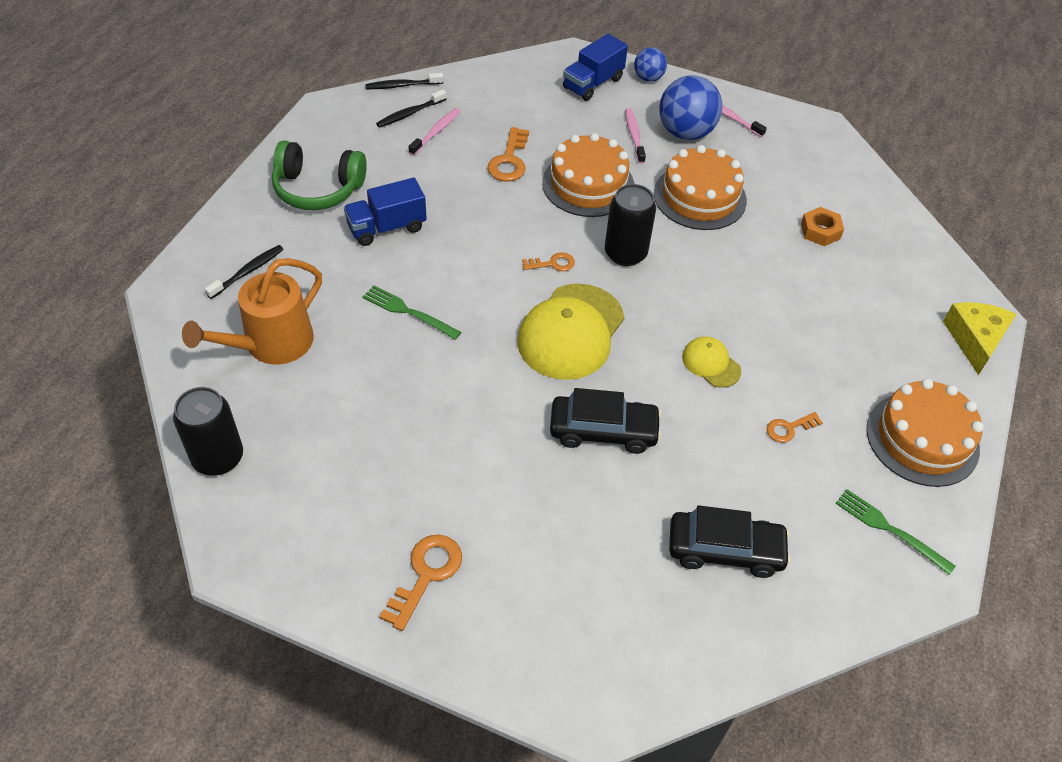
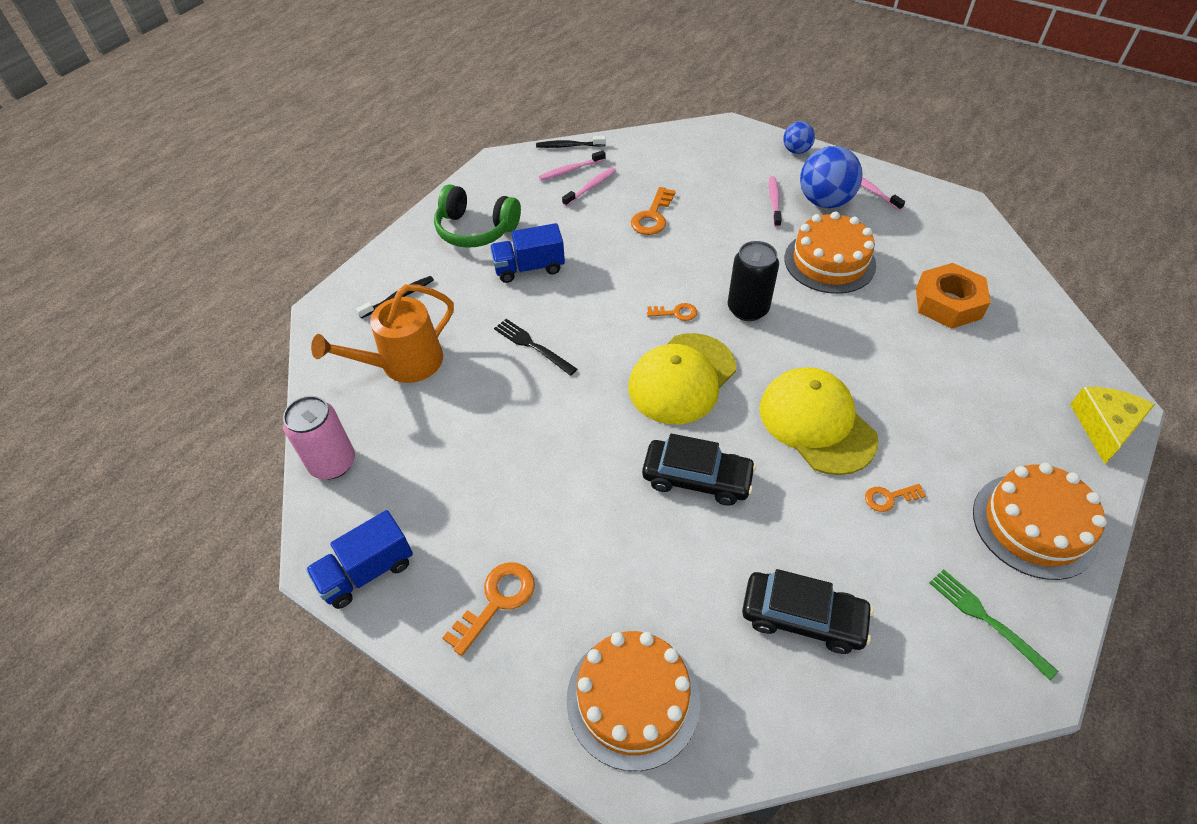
camera: 15 degrees right, 0 degrees up
(218, 458) = (333, 463): black can -> pink can
(408, 312) = (532, 345): green fork -> black fork
(410, 113) = (571, 170): black toothbrush -> pink toothbrush
(588, 184) = (722, 243): orange cake -> orange cake (633, 699)
(593, 83) = (743, 153): blue truck -> blue truck (367, 572)
(711, 363) = (816, 423): yellow cap -> yellow cap, size x2.02
(820, 231) = (948, 303): orange nut -> orange nut, size x1.68

